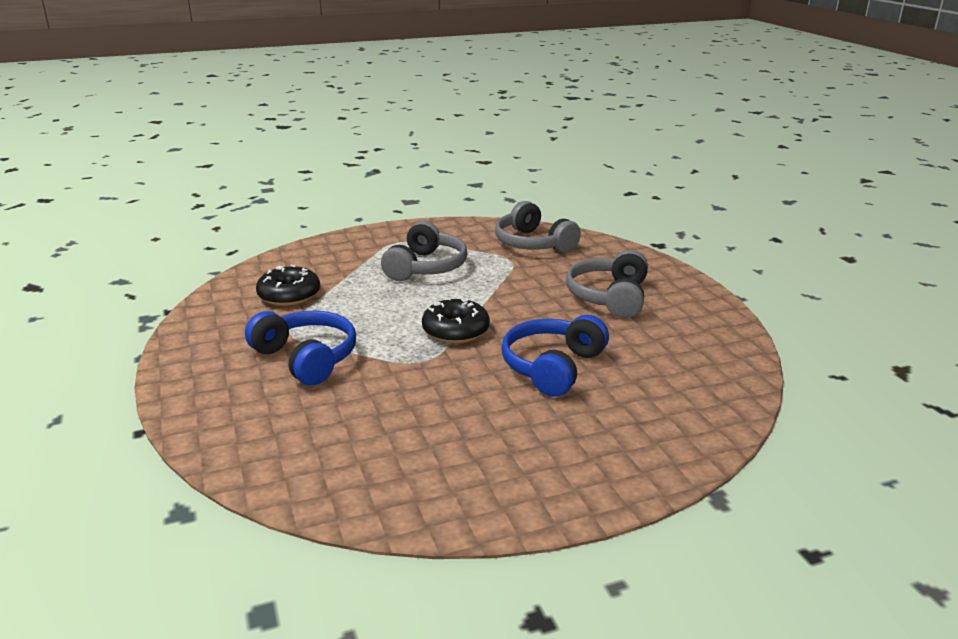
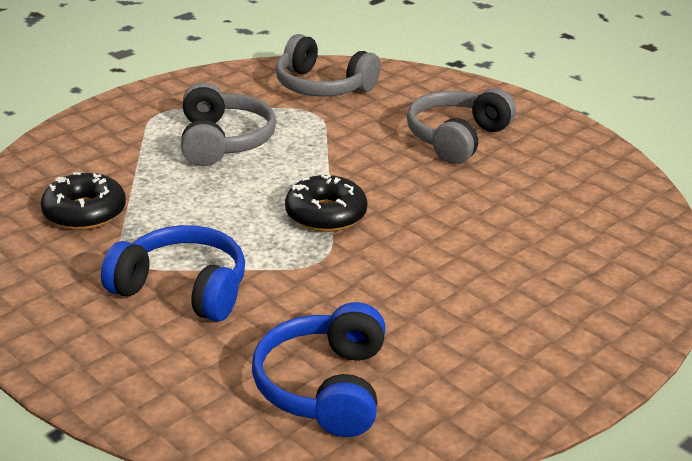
camera: 25 degrees left, 5 degrees up
(552, 367) = (463, 234): blue headphones -> blue headphones (324, 387)
(609, 297) = (456, 138): grey headphones -> grey headphones turned 45 degrees clockwise

